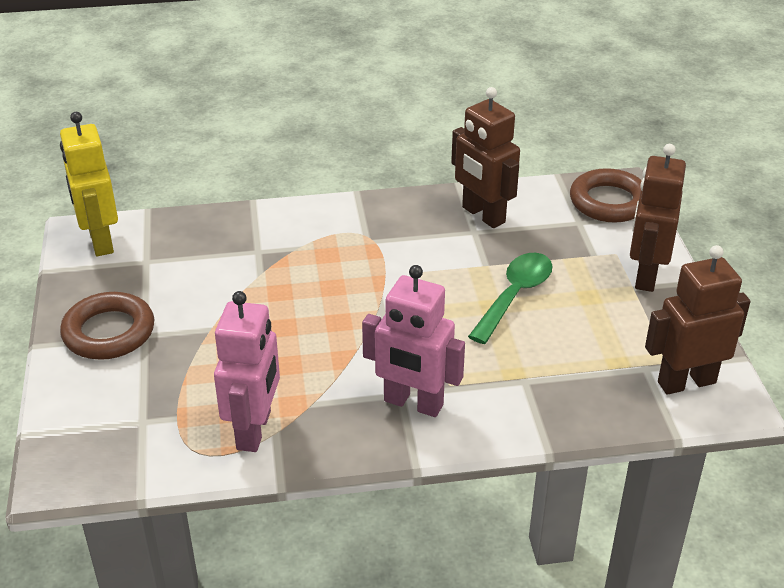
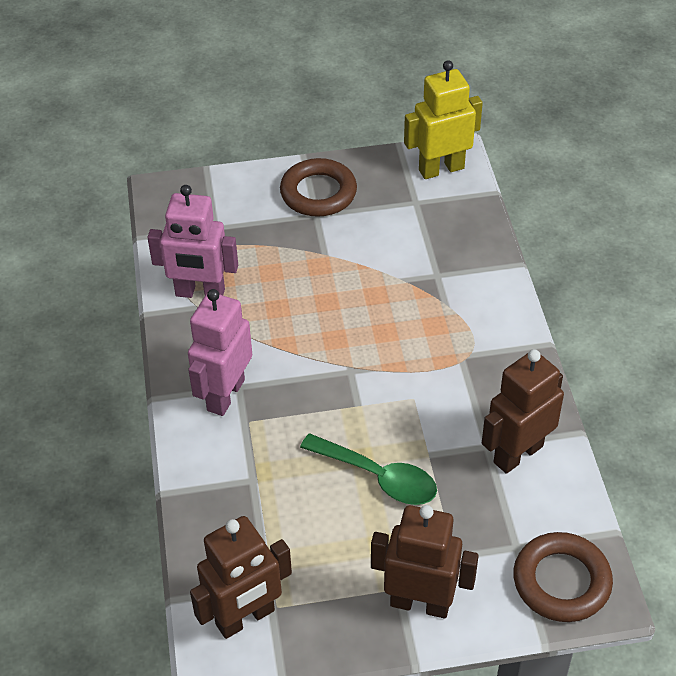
camera: 90 degrees right, 10 degrees up
(686, 382) = (245, 618): brown robot -> brown robot turned 75 degrees clockwise

